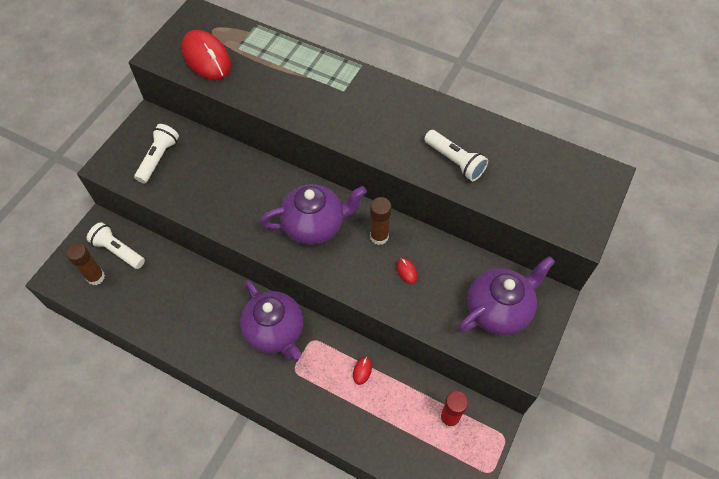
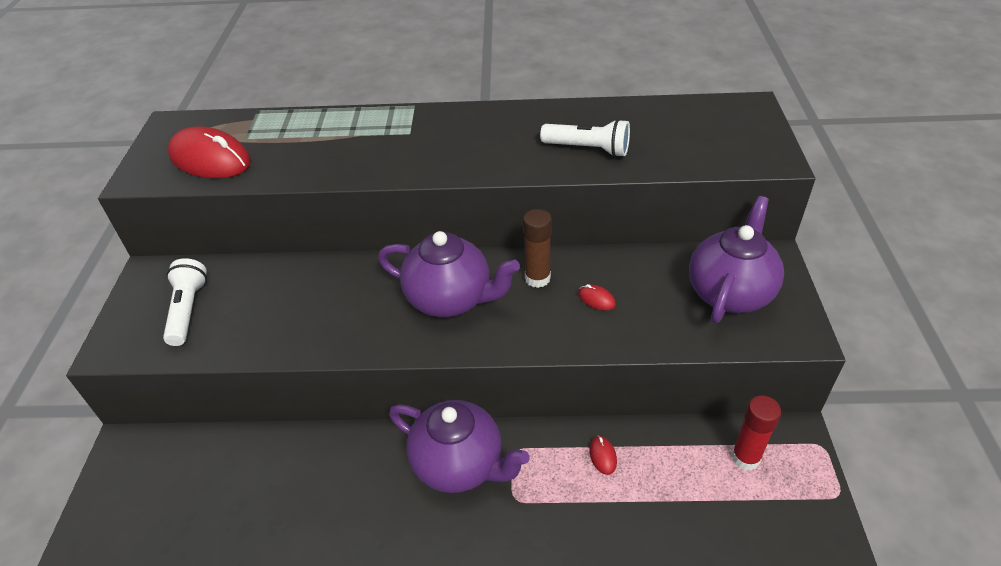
camera: 25 degrees left, 15 degrees down
(96, 277) = (149, 518): brown glue stick -> none
(118, 251) = (169, 468): white flashlight -> none
(315, 226) = (450, 299): purple teapot -> purple teapot turned 60 degrees clockwise

